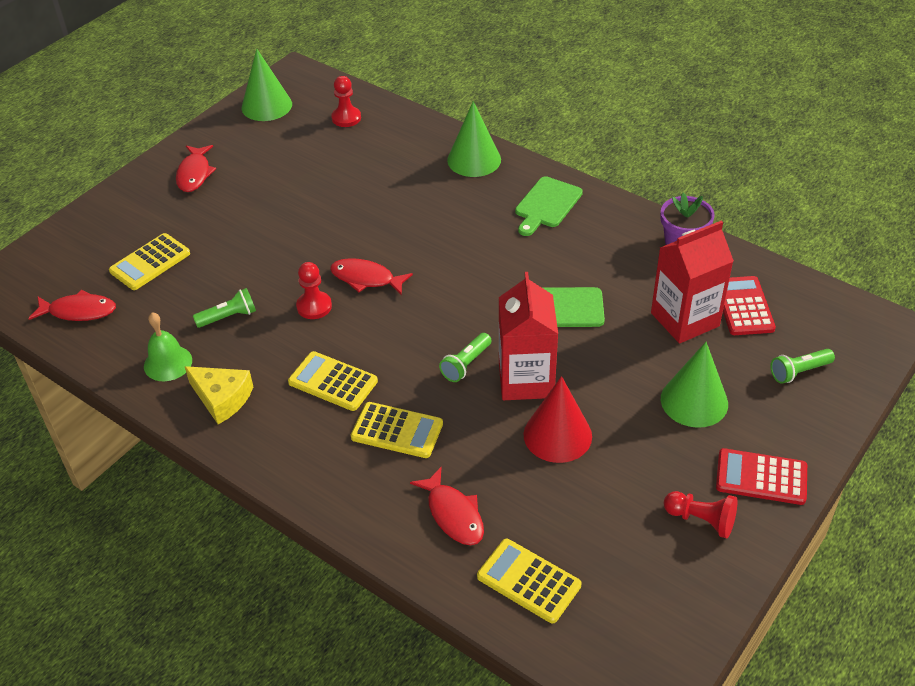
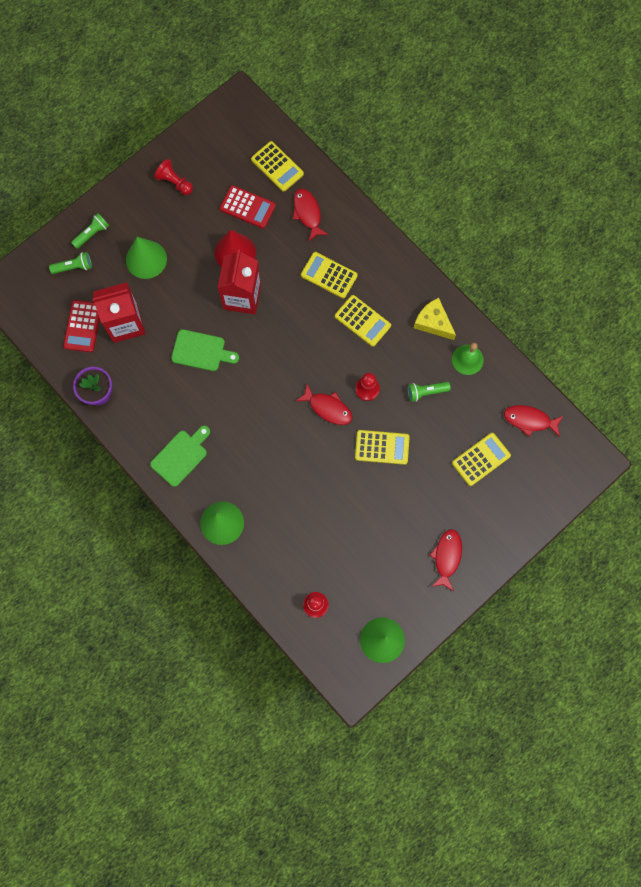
camera: 170 degrees left, 30 degrees up
(285, 253) = (382, 447): none -> yellow calculator
(466, 364) = (276, 317): green flashlight -> green flashlight (92, 234)
(761, 477) = (130, 201): red calculator -> red calculator (247, 207)

